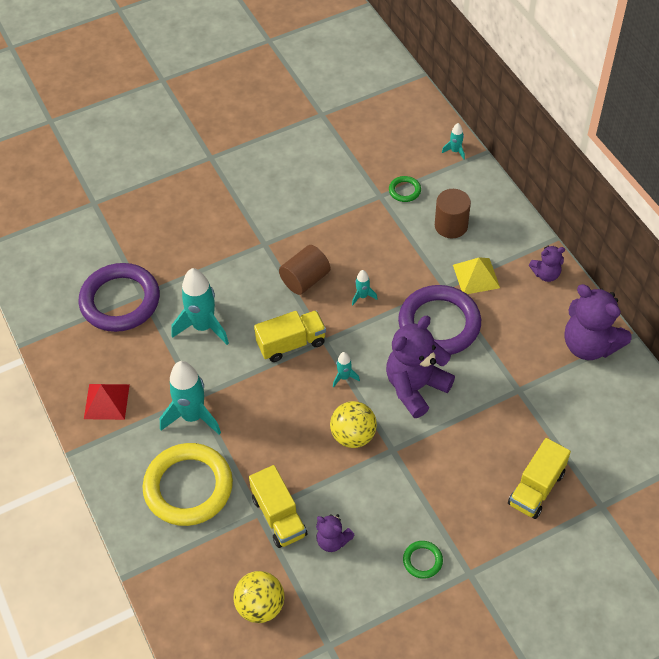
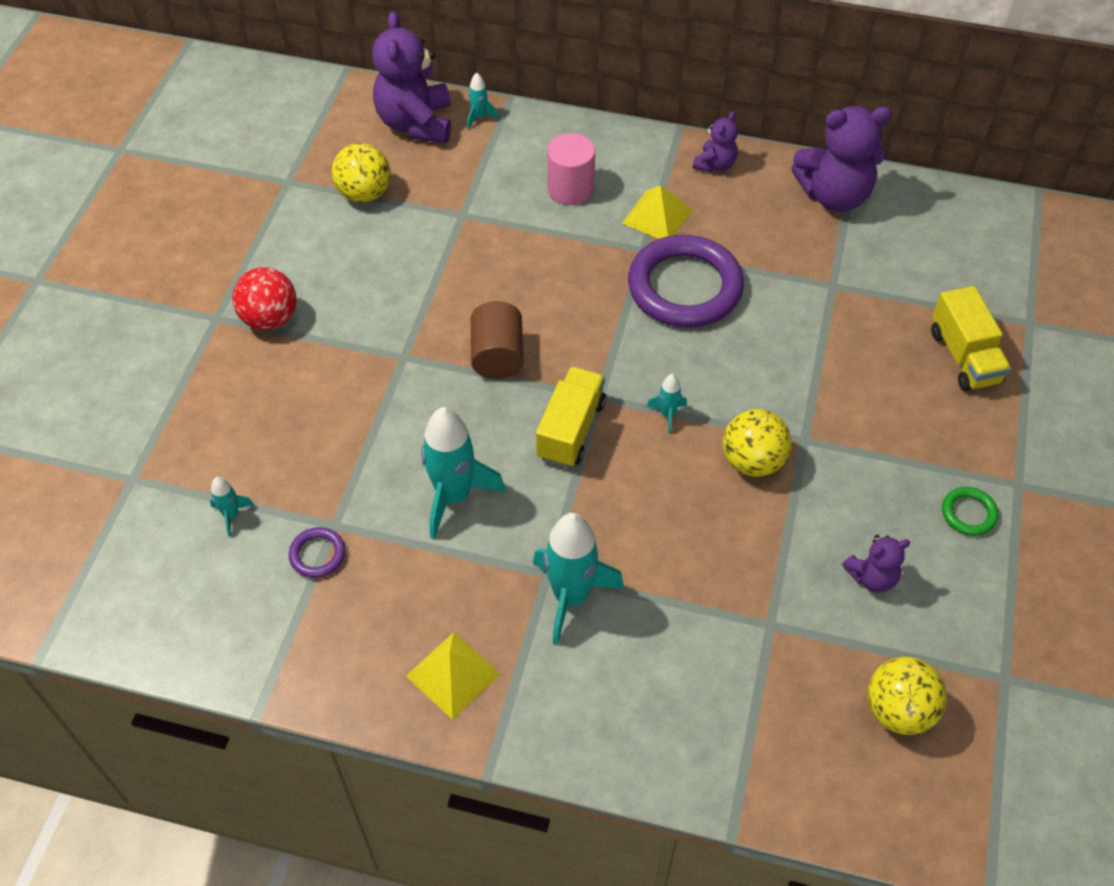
camera: 50 degrees left, 0 degrees up
(106, 401) = (453, 674): red pyramid -> yellow pyramid
(120, 301) = (317, 554): purple ring -> purple ring, size x0.43
(188, 487) = (667, 671): yellow ring -> none
(231, 176) = (270, 319): none -> red ball
(279, 516) = (793, 606): yellow truck -> none
(348, 148) = (364, 194): none -> yellow ball
(362, 296) = (578, 323): turquoise rocket -> turquoise rocket (231, 515)
(404, 190) = (480, 191): green ring -> none
(415, 387) = (744, 363): purple teddy bear -> purple teddy bear (416, 123)
(451, 225) = (570, 189): brown cylinder -> pink cylinder

